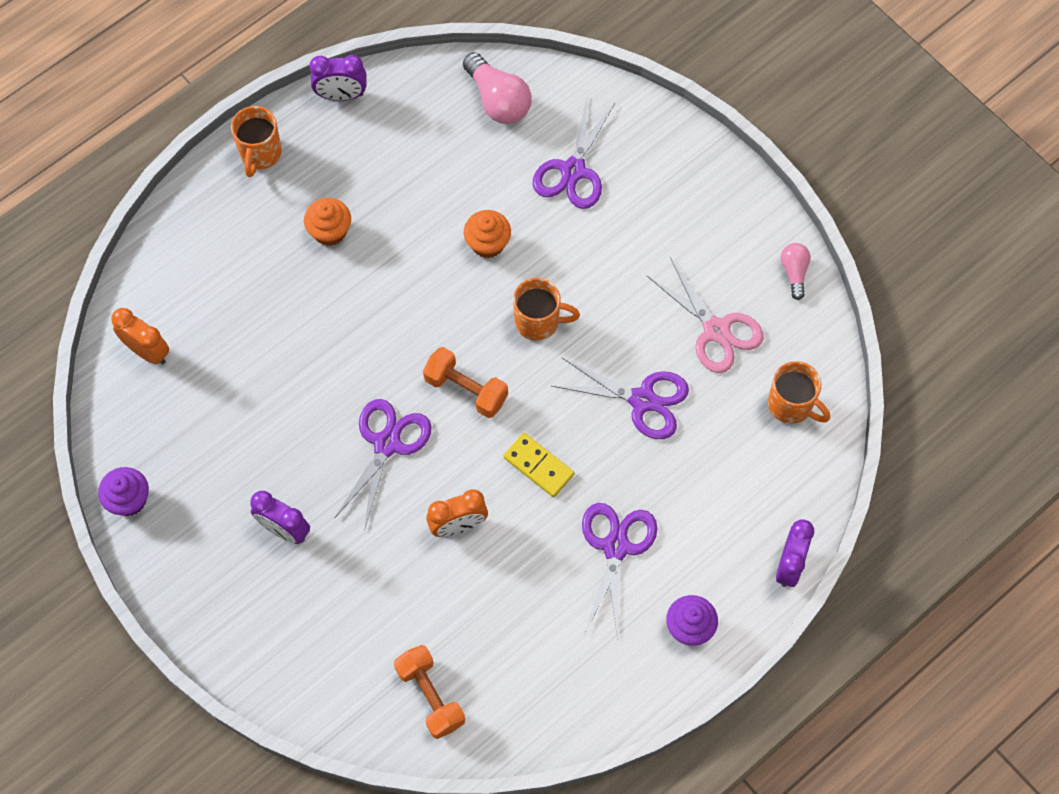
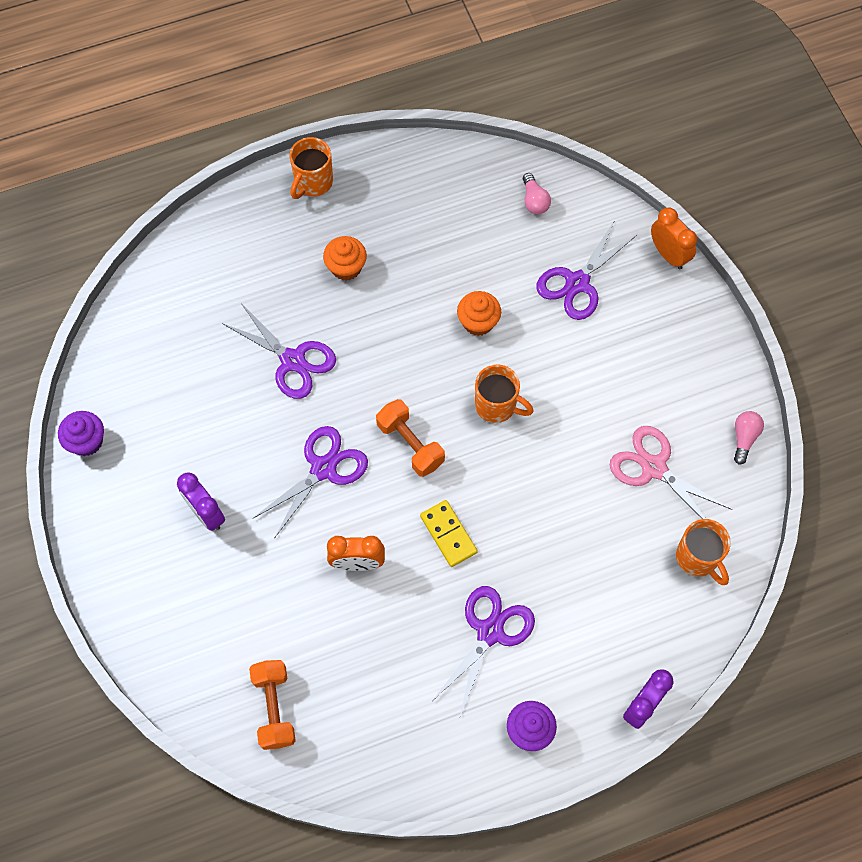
camera: 20 degrees right, 0 degrees up
(147, 351) = (153, 319): orange clock -> orange clock (668, 254)
(341, 95) = (401, 155): purple clock -> none
(498, 100) = (534, 201): pink light bulb -> pink light bulb, size x0.58
(643, 400) = (563, 507): purple scissors -> purple scissors (293, 361)
(716, 331) = (653, 467): pink scissors -> pink scissors turned 150 degrees clockwise

